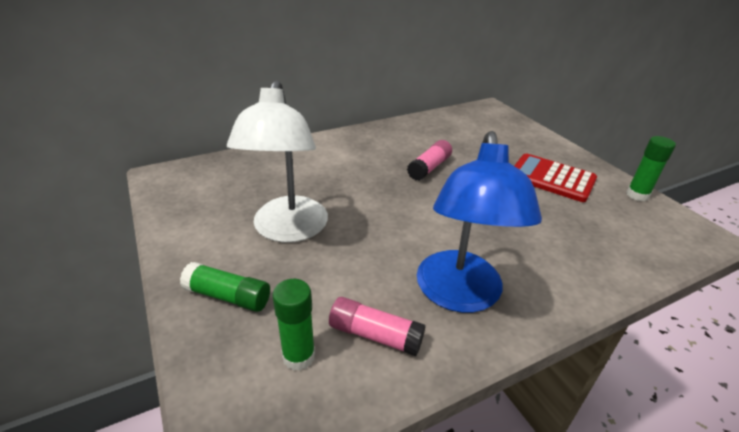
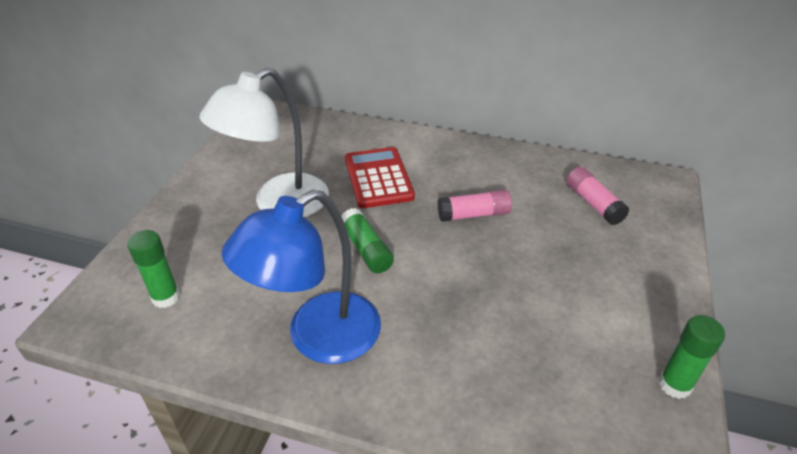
camera: 45 degrees right, 5 degrees up
(228, 296) = (183, 229): green glue stick -> green glue stick (366, 249)
(375, 335) = (223, 319): pink glue stick -> pink glue stick (593, 204)
(551, 178) = (592, 300): red calculator -> red calculator (378, 178)

